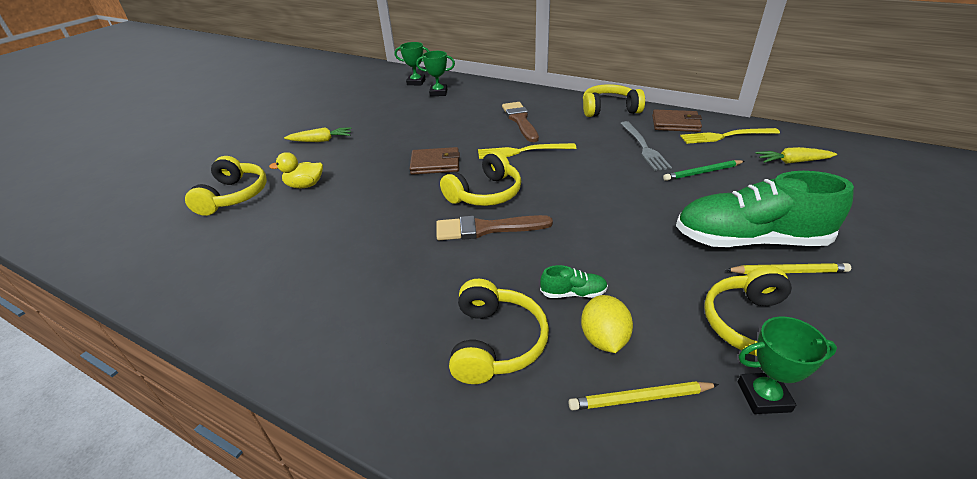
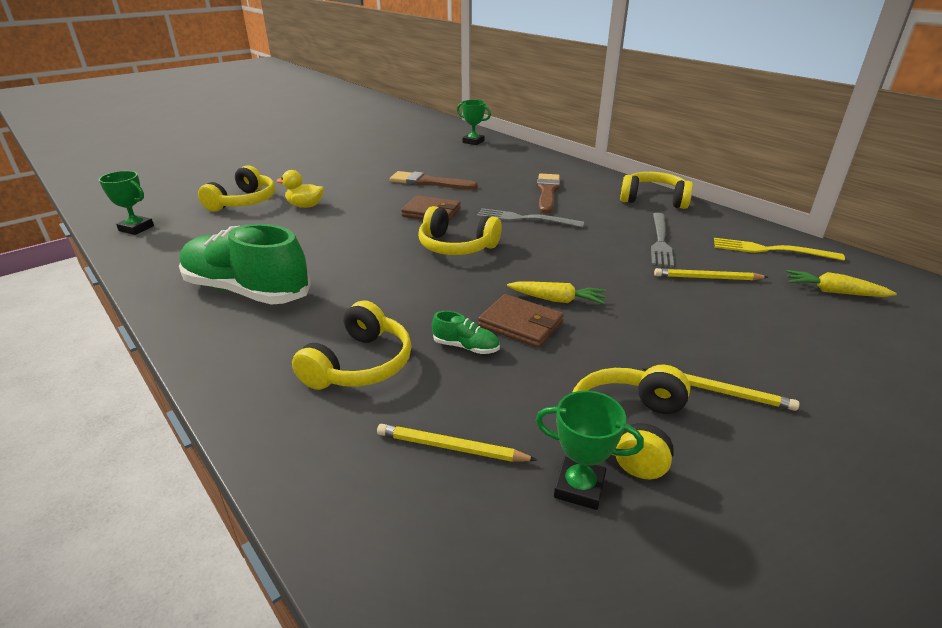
camera: 20 degrees right, 5 degrees down
(321, 140) = (347, 174): yellow carrot -> yellow carrot (557, 300)
(438, 93) = (487, 154): green trophy -> green trophy (136, 228)
(485, 193) = (456, 246): yellow headphones -> yellow headphones turned 45 degrees clockwise
(487, 229) = (432, 275): brown brush -> brown brush (428, 182)
(523, 151) = (525, 219): yellow fork -> grey fork
(603, 339) = (461, 391): yellow lemon -> none
(675, 123) = (719, 227): brown wallet -> brown wallet (520, 324)
(702, 172) = (707, 278): green pencil -> yellow pencil
(749, 240) = (701, 351): green shoe -> green shoe (247, 291)

